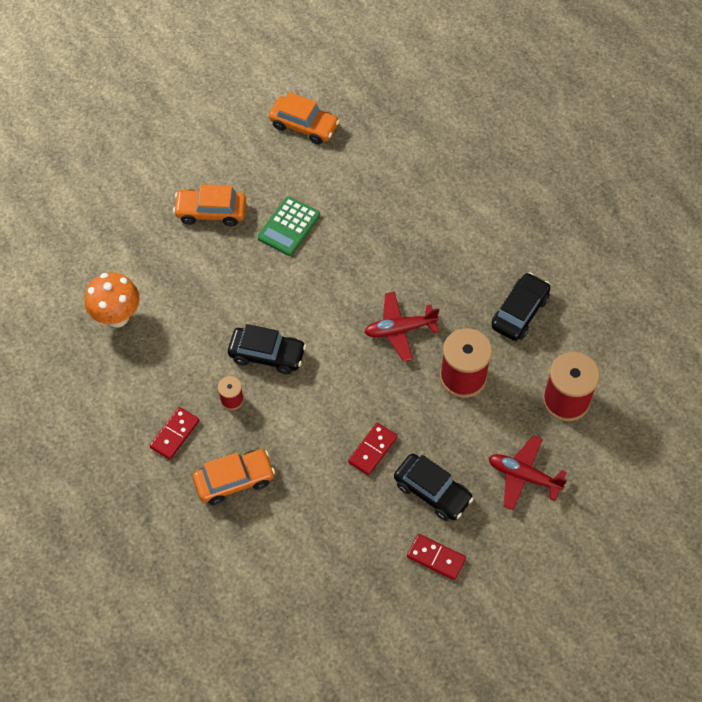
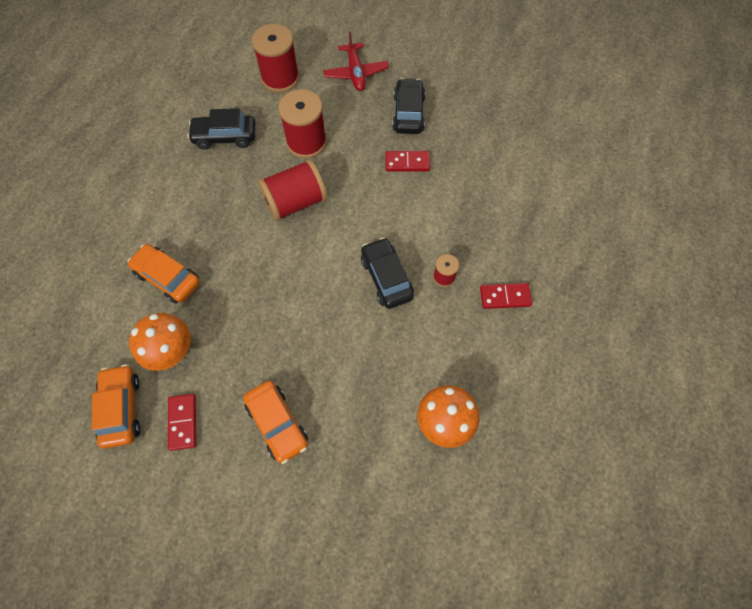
camera: 125 degrees left, 5 degrees up
(234, 480) = (503, 231): orange car -> orange car (167, 278)
(289, 227) = (250, 344): green calculator -> none
(322, 174) = (173, 353): none -> orange mushroom
(399, 329) = (295, 202): red plane -> red spool
(436, 557) = (451, 88): red domino -> red domino (183, 422)

